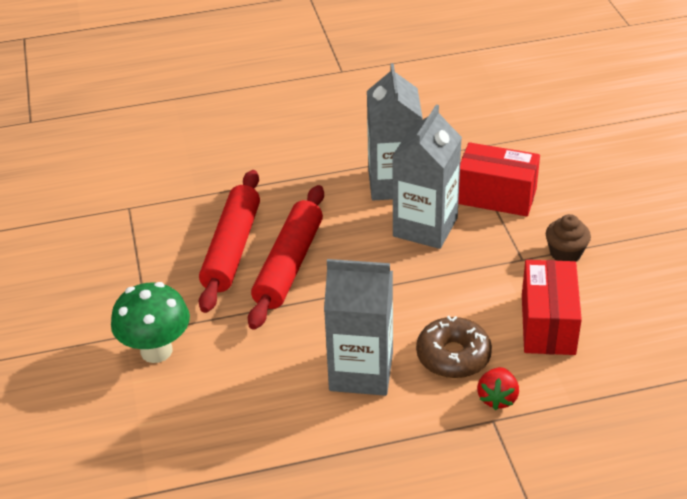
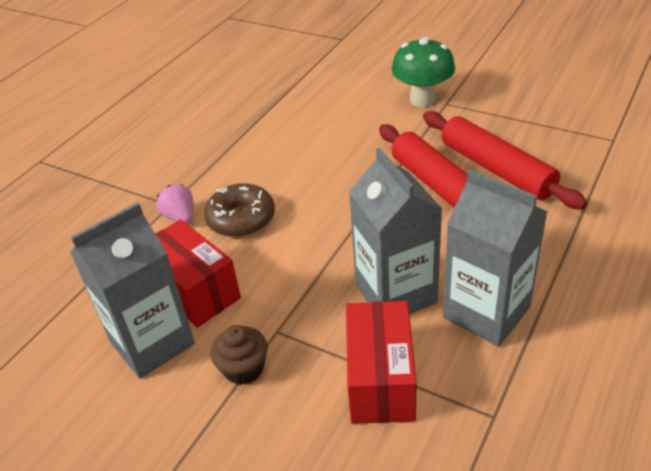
camera: 135 degrees right, 0 degrees up
(361, 372) = (289, 170): grey carton -> grey carton (152, 343)
(496, 196) = (380, 380): red box -> red box turned 60 degrees counterclockwise
(497, 398) = (180, 217): red strawberry -> pink strawberry

